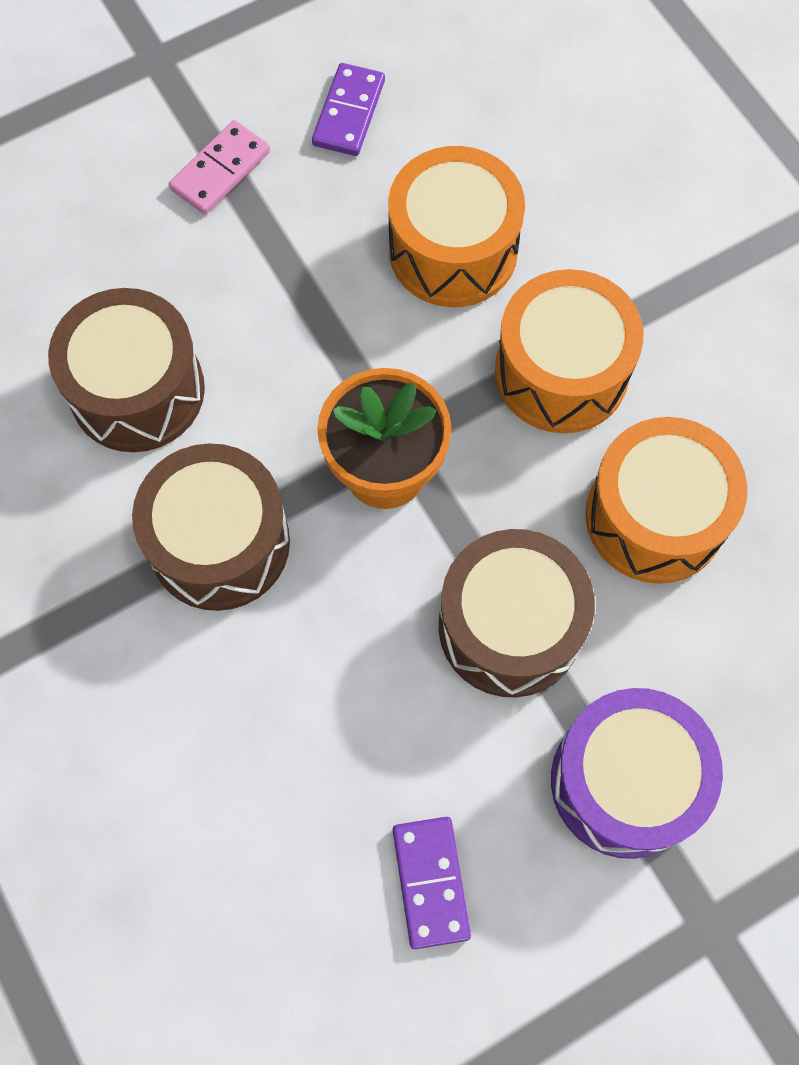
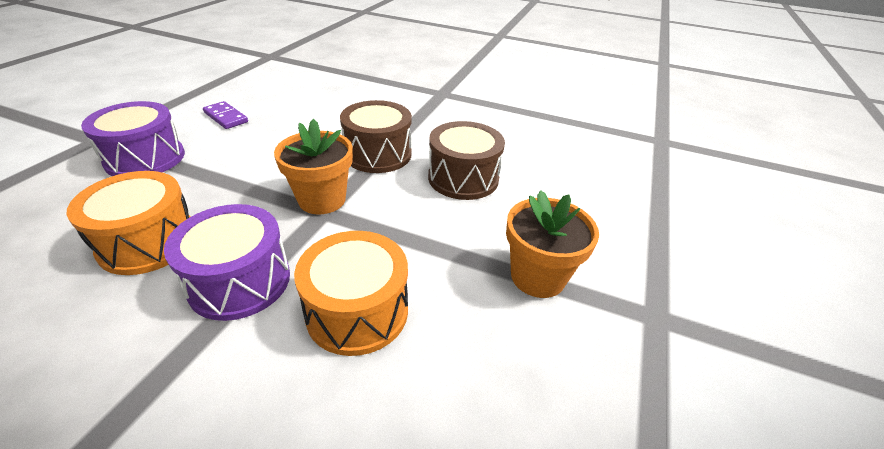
camera: 140 degrees right, 30 degrees down
(220, 171) = (537, 276): pink domino -> orange flower pot
(349, 113) = (506, 361): purple domino -> none
(510, 626) = (223, 178): brown drum -> none
(561, 372) = (240, 281): orange drum -> purple drum

